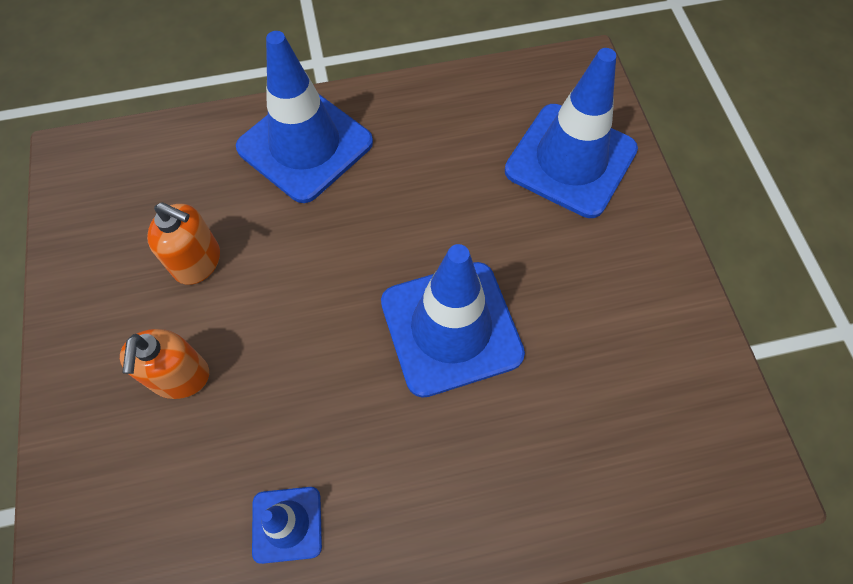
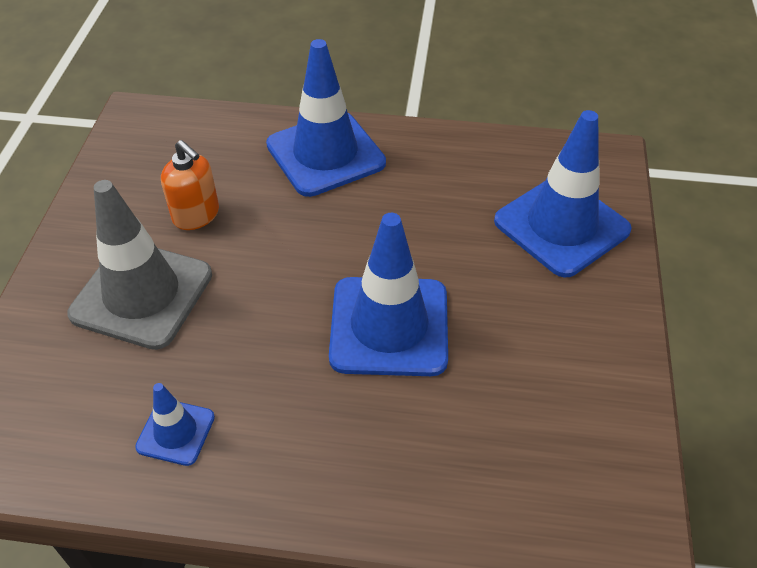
camera: 20 degrees right, 15 degrees down
(180, 377) = (142, 294): orange soap dispenser -> grey traffic cone

